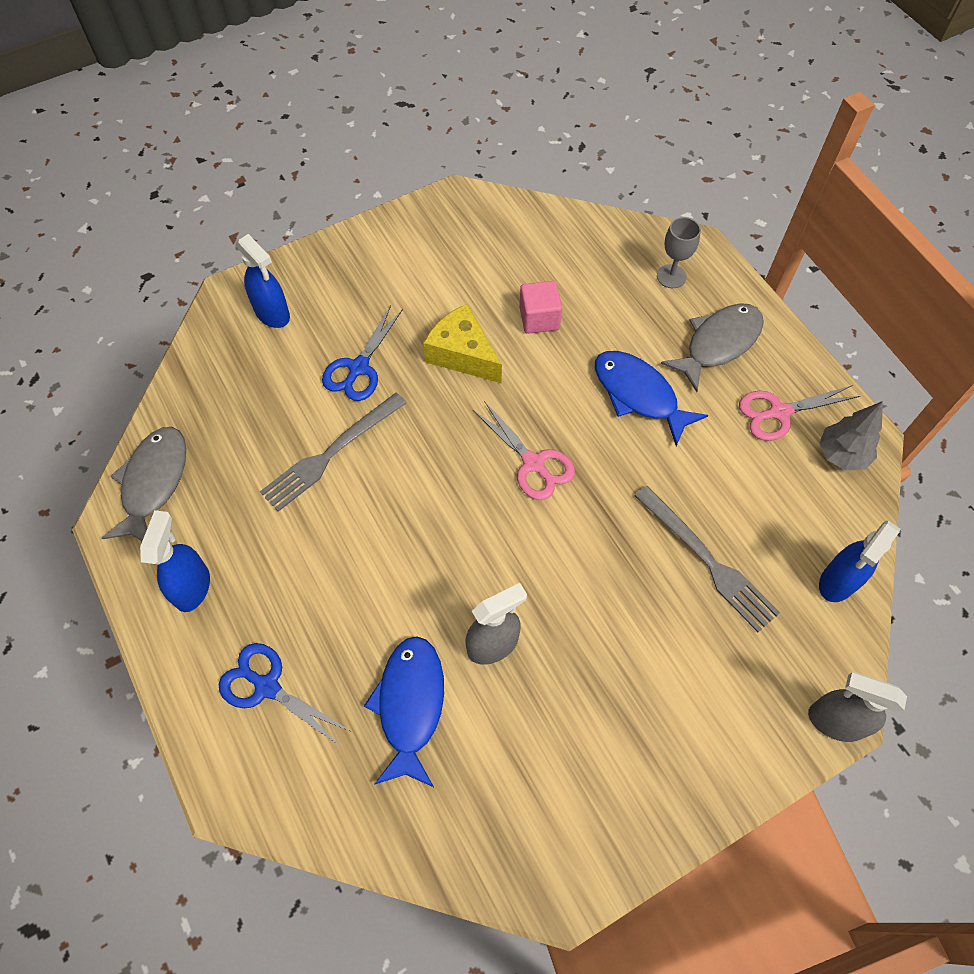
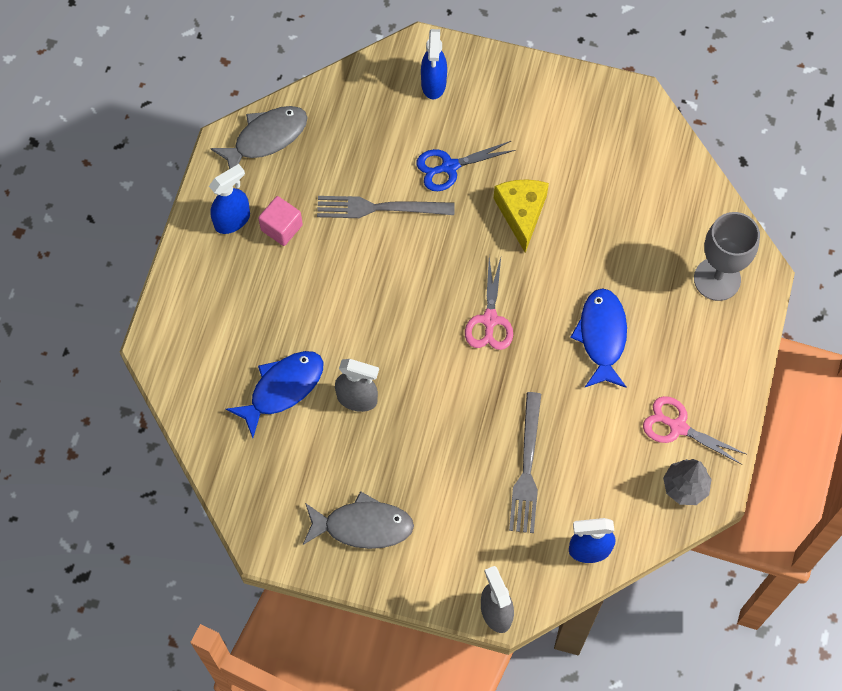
camera: 45 degrees right, 5 degrees up
(267, 686) = (221, 310): blue scissors -> none
(539, 318) = (596, 231): pink cube -> pink cube (281, 227)
(671, 276) = (717, 279): grey goblet -> grey goblet, size x1.74
(718, 344) = (692, 350): grey fish -> grey fish (362, 526)

